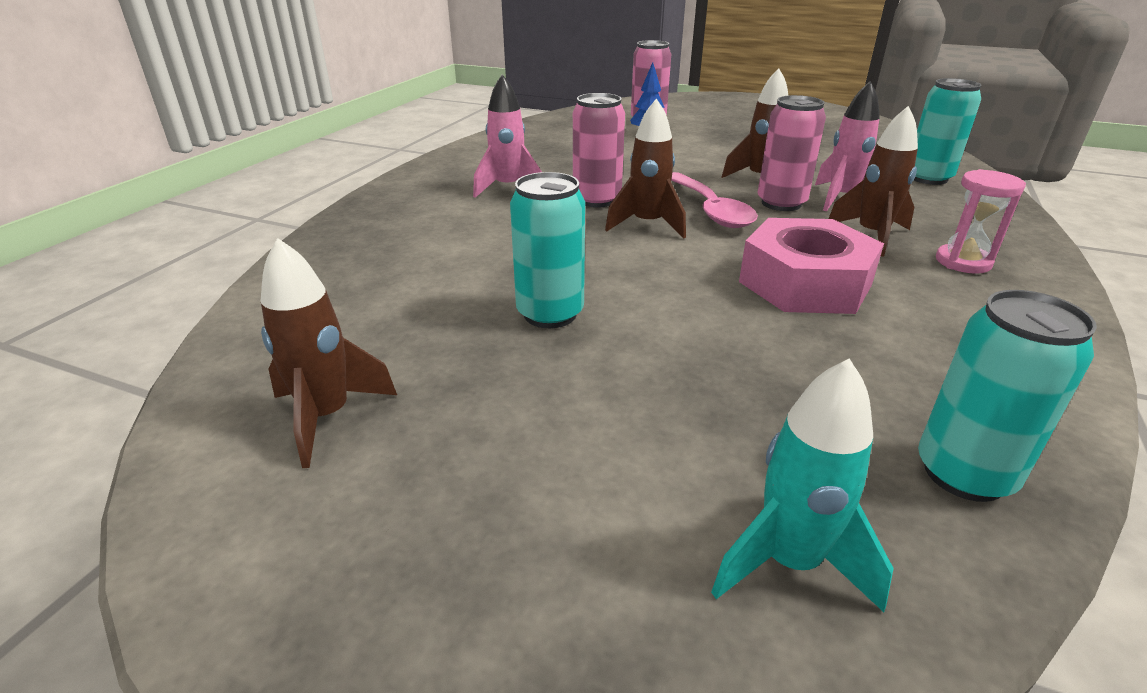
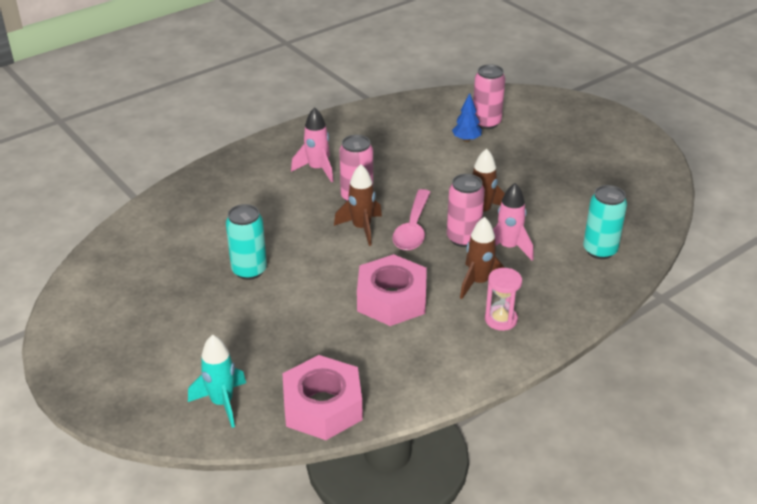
camera: 30 degrees right, 5 degrees up
(327, 417) = (123, 288): brown rocket -> none
(964, 474) = (322, 406): turquoise can -> pink nut

